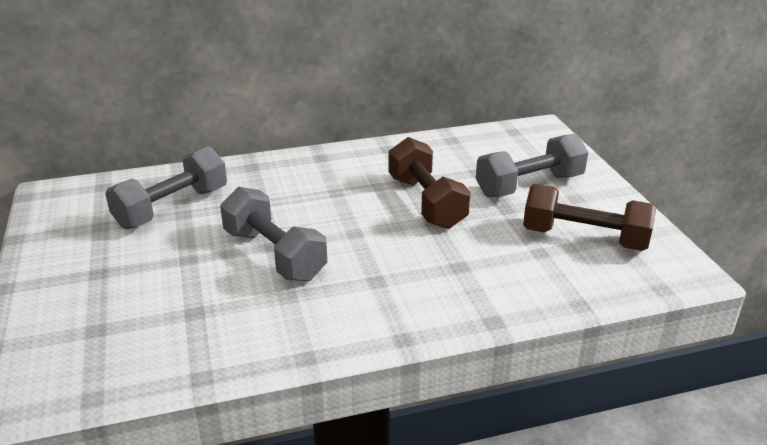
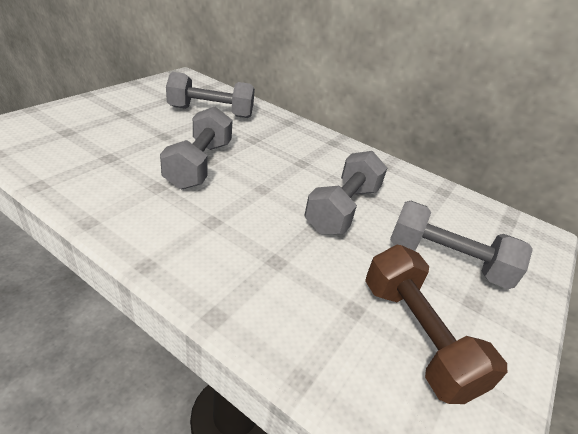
camera: 45 degrees right, 5 degrees up
(426, 202) = (343, 209): brown dumbbell -> grey dumbbell

